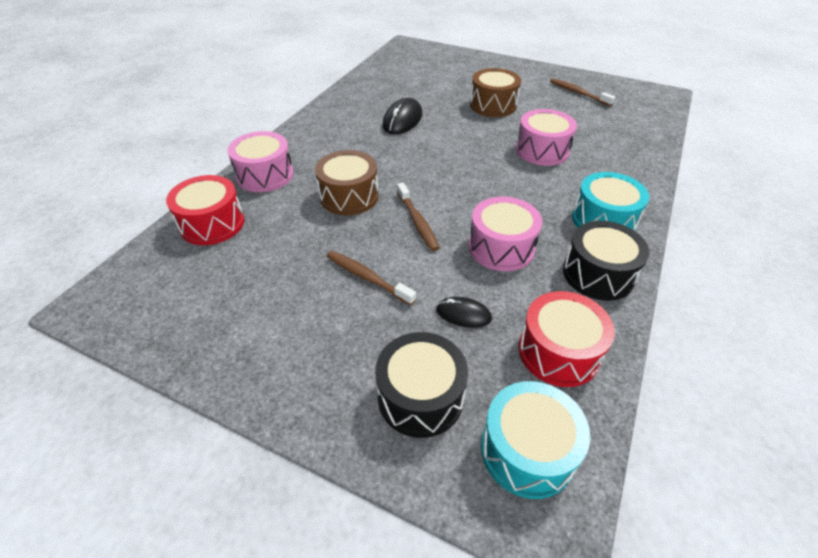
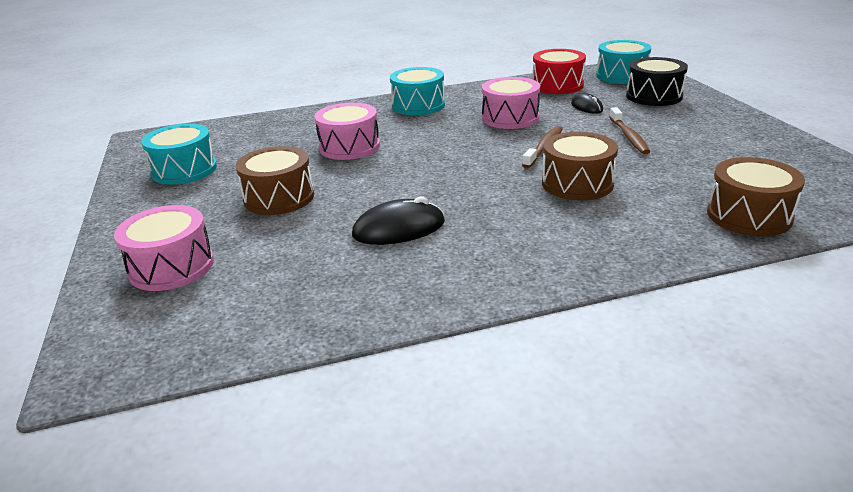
camera: 130 degrees left, 15 degrees down
(212, 224) = (749, 215): red drum -> brown drum
(265, 175) = (650, 239): pink drum -> pink drum (171, 267)
(578, 93) = (184, 170): brown toothbrush -> turquoise drum
(598, 274) = (478, 93): black drum -> none

